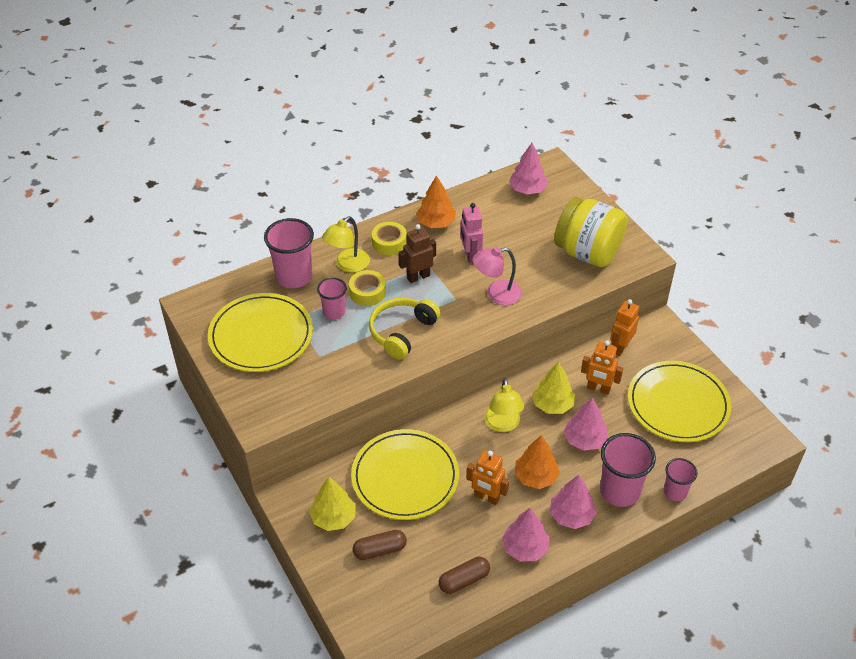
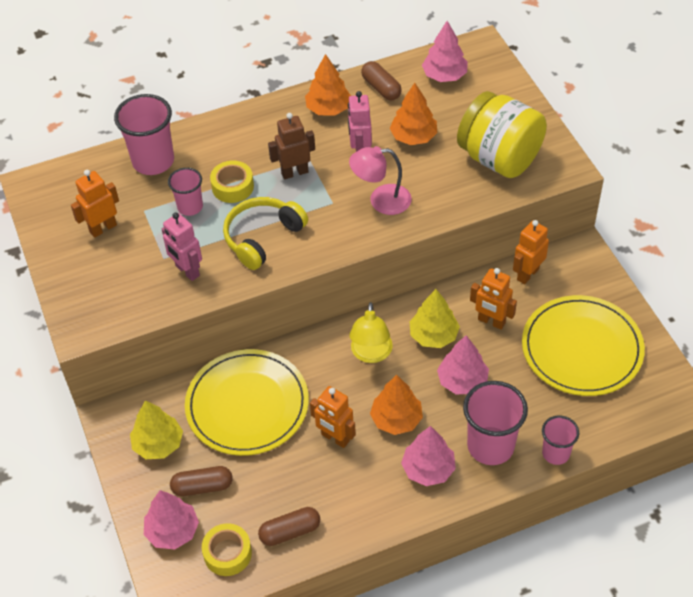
camera: 10 degrees right, 5 degrees up
(261, 336) = (103, 228): yellow plate -> orange robot
(342, 365) = (187, 271): none -> pink robot
(347, 265) = (217, 152): yellow lamp -> none
(389, 243) = (269, 129): yellow tape -> yellow tape (227, 553)
(477, 203) = (381, 88): none -> brown capsule
(512, 240) = (413, 137): none -> orange tree
(525, 548) = (367, 501): pink tree -> pink tree (172, 531)

